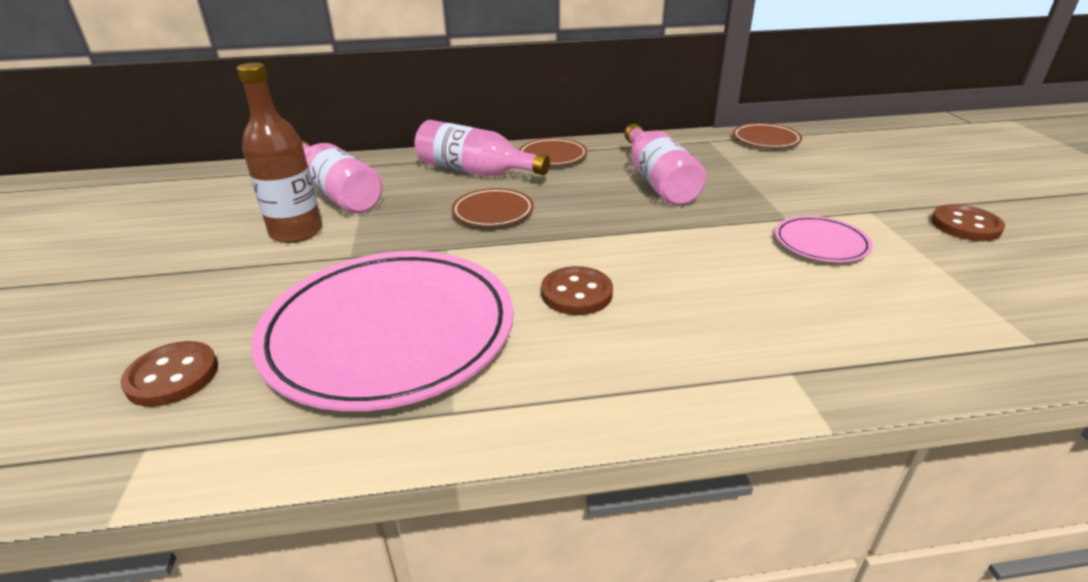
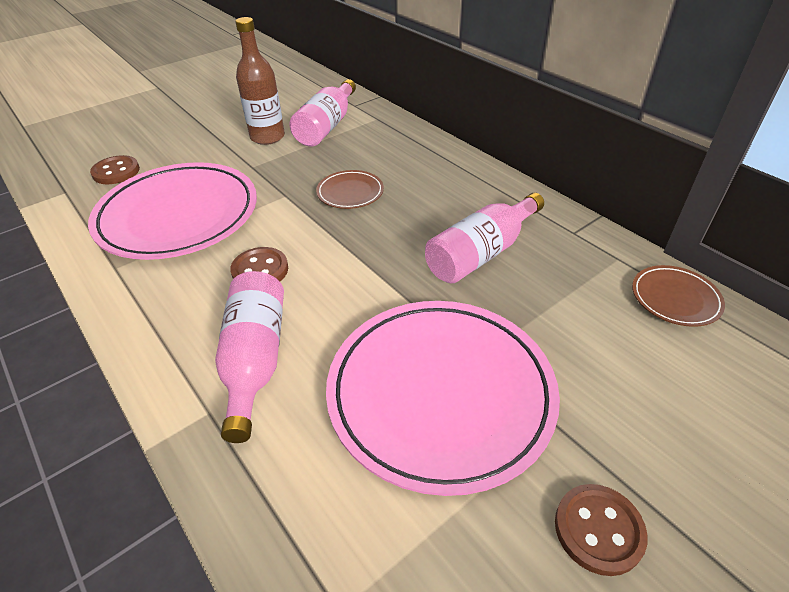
camera: 60 degrees right, 10 degrees up
(475, 171) = (408, 160): pink bottle -> pink bottle (255, 359)
(552, 156) = (474, 182): brown plate -> none
(820, 243) = (440, 393): pink plate -> pink plate, size x2.27

